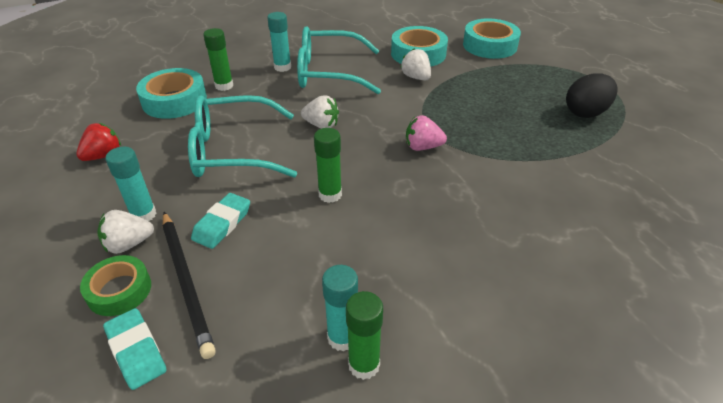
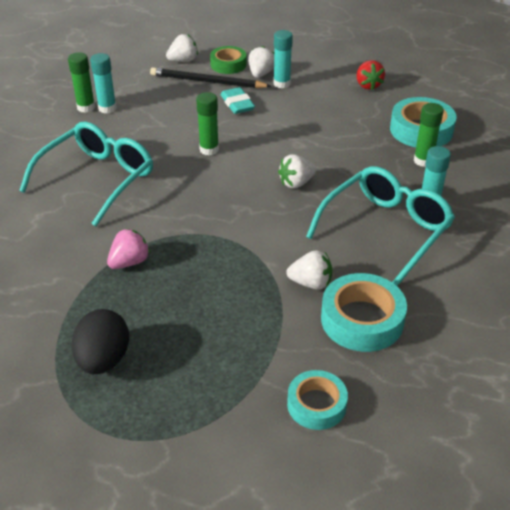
camera: 130 degrees right, 0 degrees up
(136, 351) = (183, 60): turquoise eraser -> white strawberry
(233, 150) = (311, 132): turquoise glasses -> turquoise glasses (97, 179)
(422, 147) = (201, 217): pink strawberry -> pink strawberry (129, 262)
(489, 45) = (316, 404): turquoise tape -> turquoise tape, size x0.65

